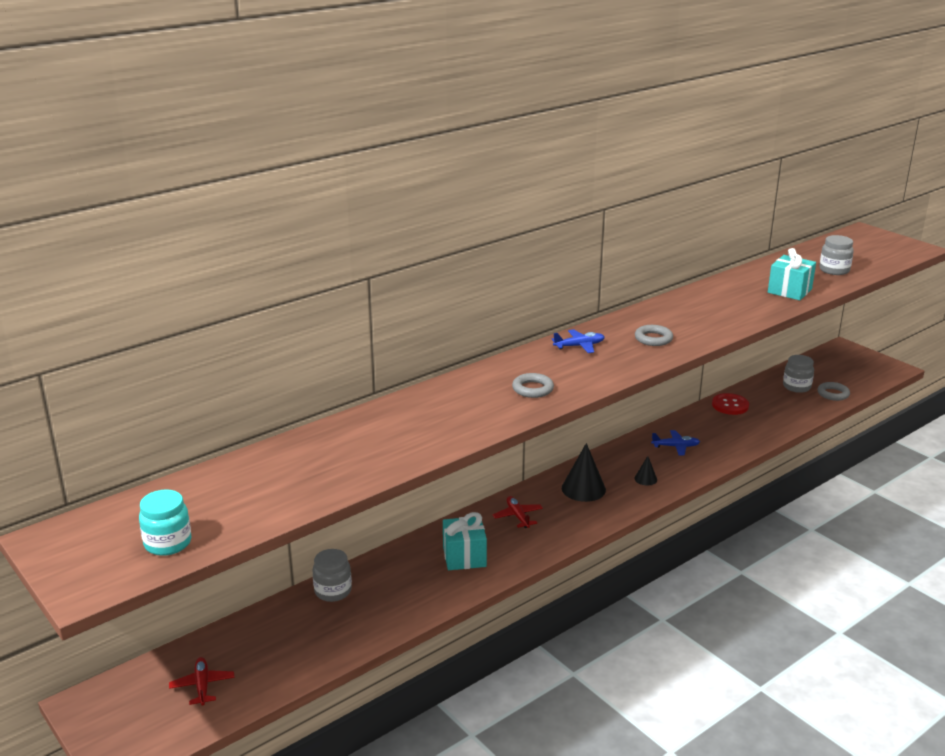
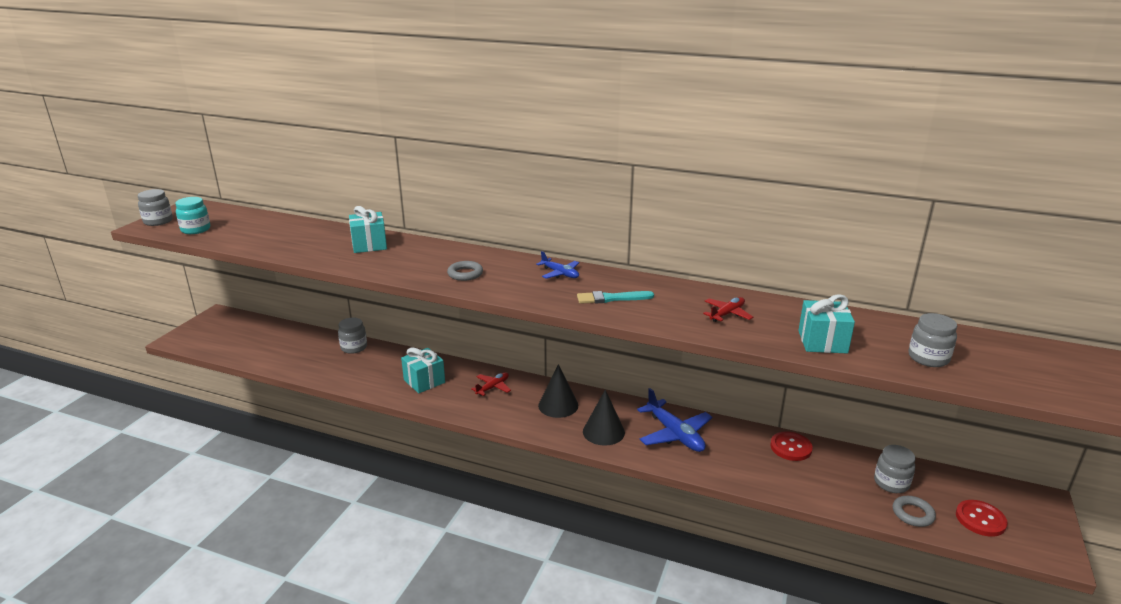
camera: 60 degrees right, 0 degrees up
(80, 575) = (158, 221): none -> grey jar
(202, 685) = (244, 339): red plane -> red plane (727, 314)
(390, 425) = (369, 245): none -> turquoise gift
(645, 479) = (603, 432): black cone -> black cone, size x1.91
(653, 339) = (611, 298): grey ring -> turquoise brush
(676, 447) = (675, 434): blue plane -> blue plane, size x1.77
(851, 375) = (980, 519): none -> red button

